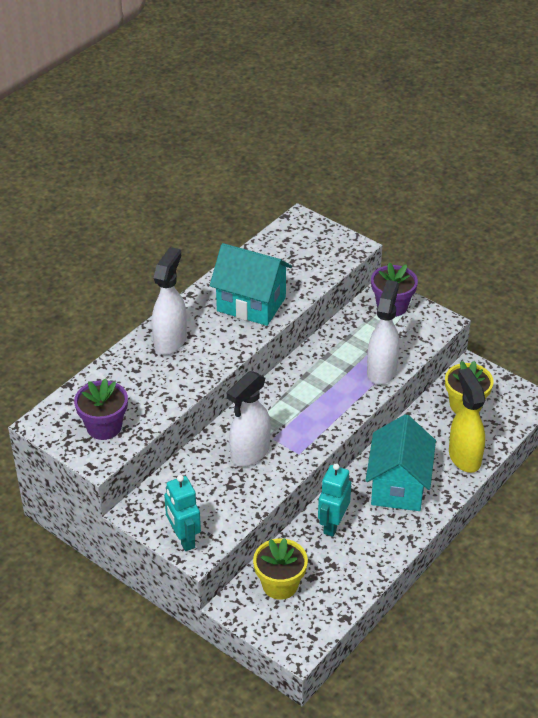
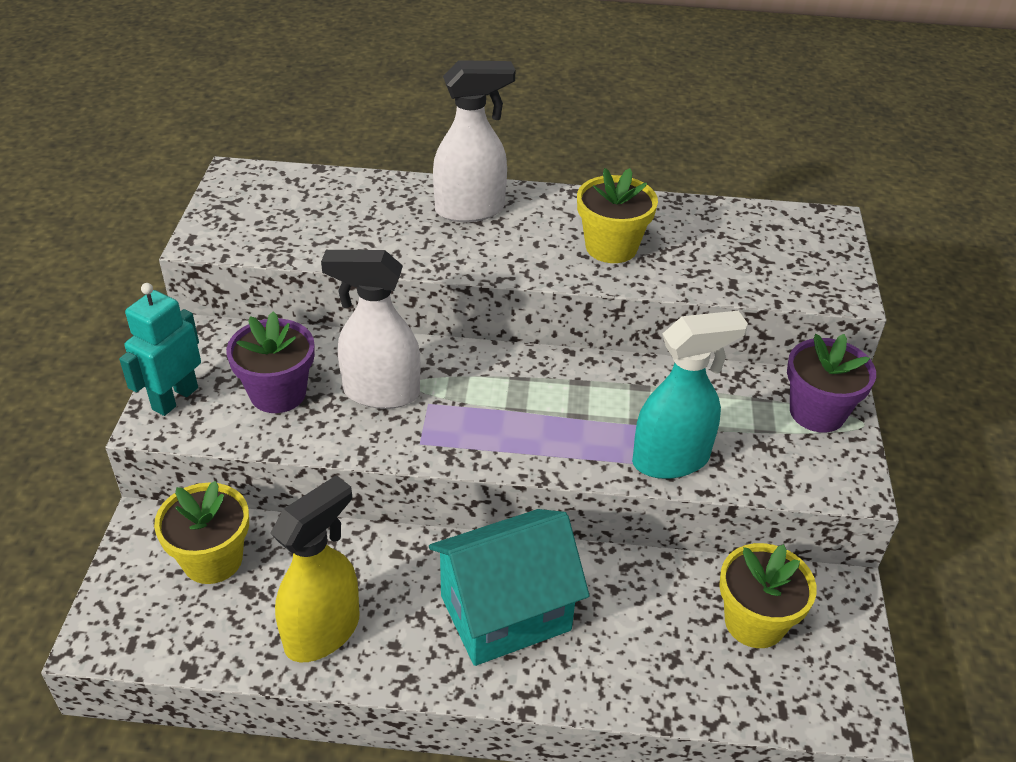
camera: 55 degrees right, 0 degrees up
(104, 427) = (267, 221): purple flower pot -> purple flower pot (278, 393)
(251, 304) = (611, 247): turquoise house -> yellow flower pot
(332, 524) = (369, 567): turquoise robot -> none
(382, 370) = (671, 460): white spray bottle -> turquoise spray bottle
(464, 457) = (640, 674): yellow spray bottle -> yellow spray bottle (323, 631)

